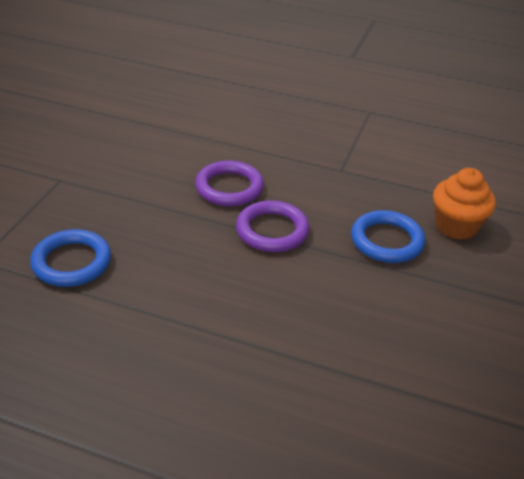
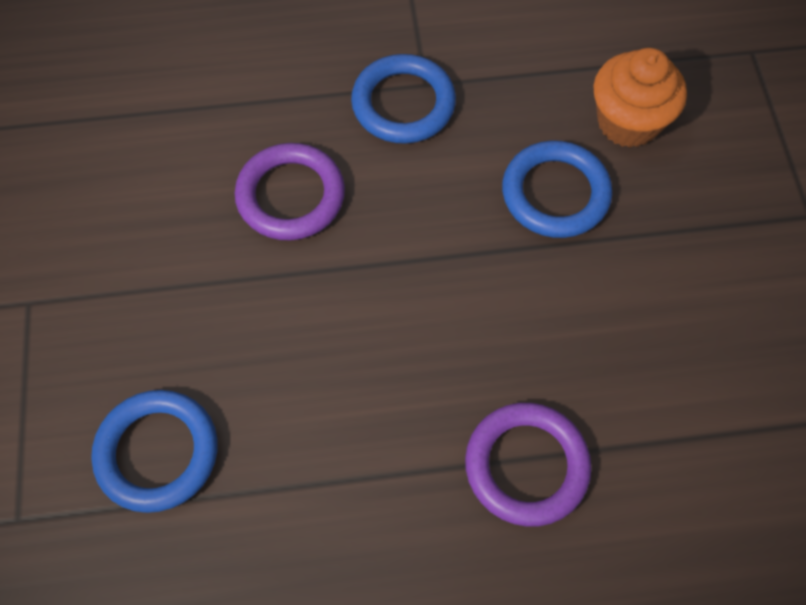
camera: 25 degrees left, 25 degrees up
(272, 230) = (397, 250): purple ring -> purple ring (526, 466)
(322, 173) = (403, 103): none -> blue ring

